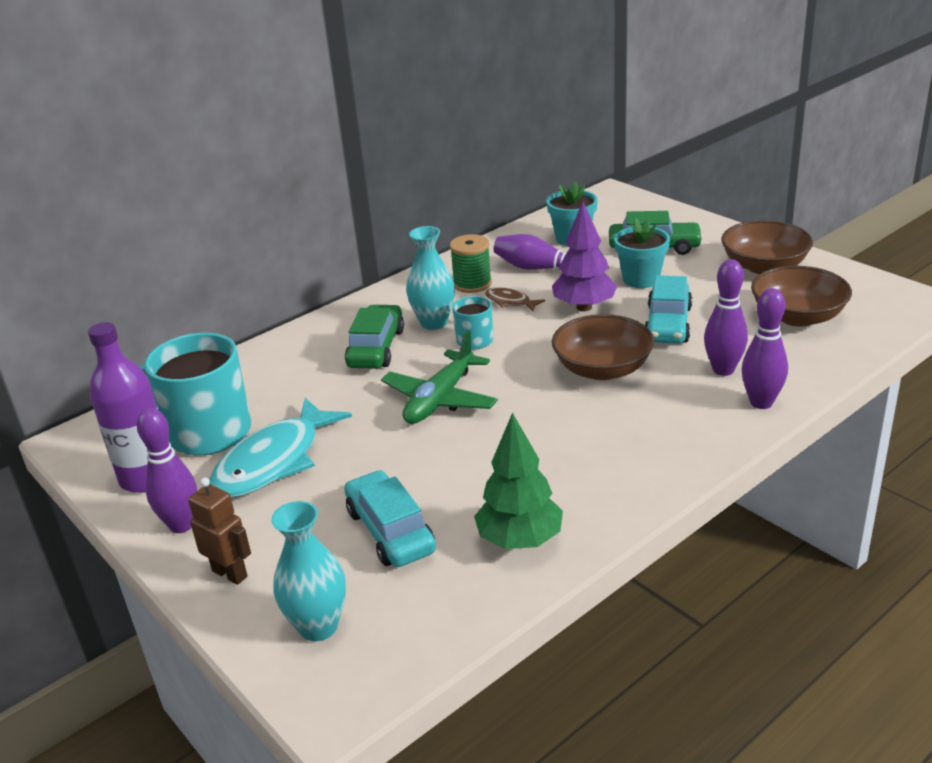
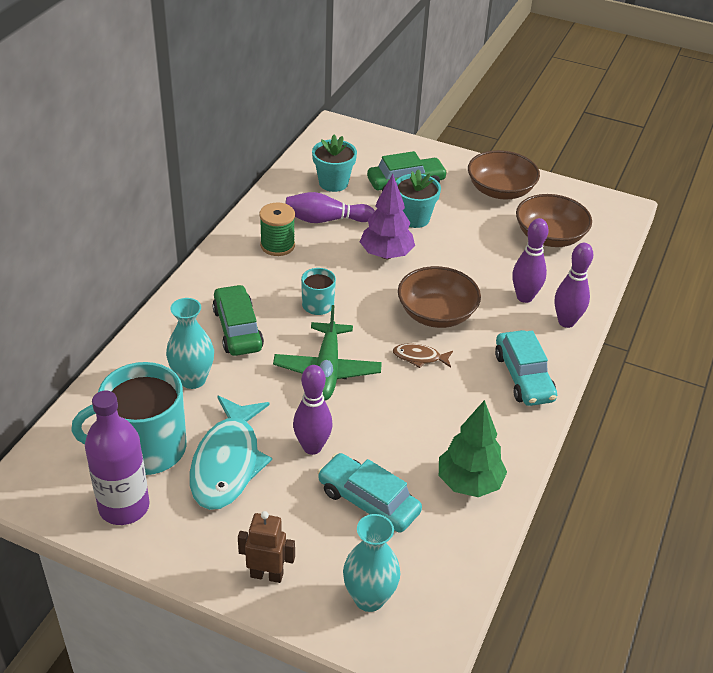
camera: 30 degrees left, 10 degrees up
(181, 525) = (191, 543): purple bowling pin -> purple bowling pin (312, 447)
(434, 323) = (271, 293): turquoise vase -> turquoise vase (192, 379)
(510, 302) = (322, 259): brown fish -> brown fish (419, 357)
(667, 324) = (460, 260): turquoise car -> turquoise car (523, 377)

